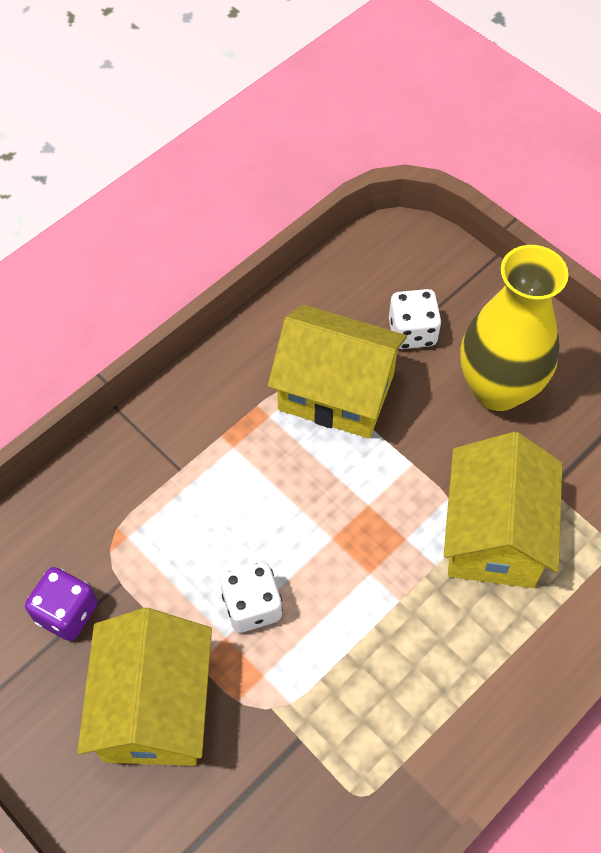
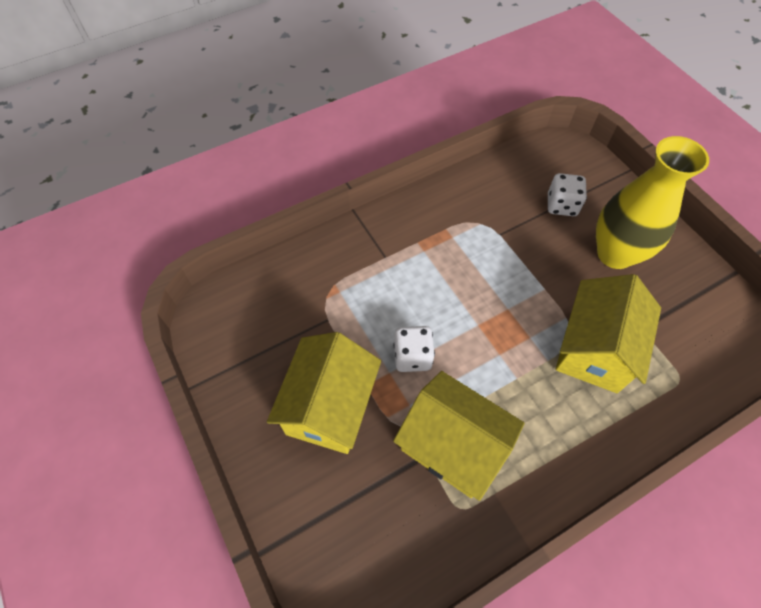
camera: 15 degrees right, 0 degrees up
(67, 613) = (288, 330): purple dice -> none
(336, 392) = (501, 232): yellow house -> yellow house (452, 446)

